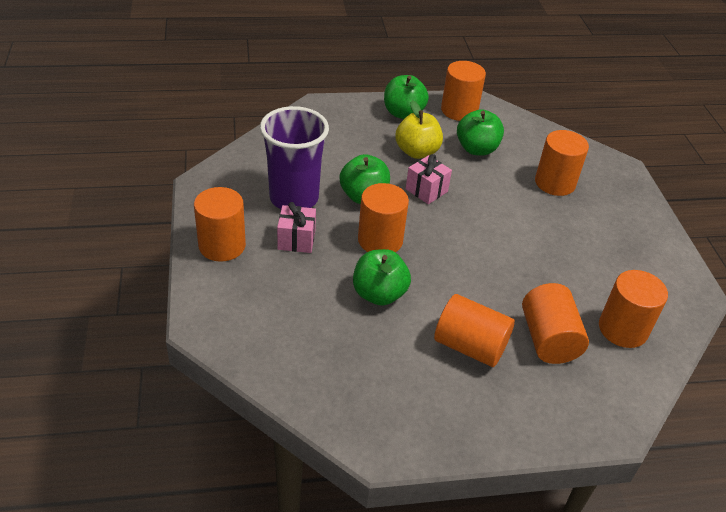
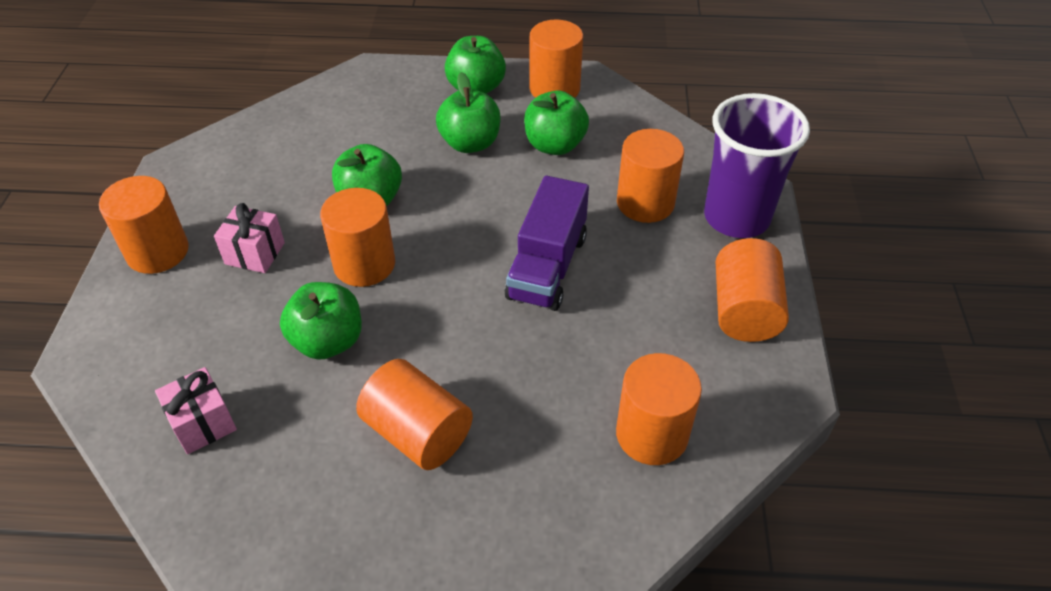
camera: 15 degrees right, 5 degrees up
(294, 198) = (278, 195): purple cup -> purple cup (736, 218)
(417, 152) = (470, 143): yellow apple -> green apple
(426, 190) = (459, 199): pink gift -> pink gift (203, 423)
(508, 230) = (547, 267): none -> purple truck
(548, 339) = (534, 436): orange cylinder -> orange cylinder (744, 310)

